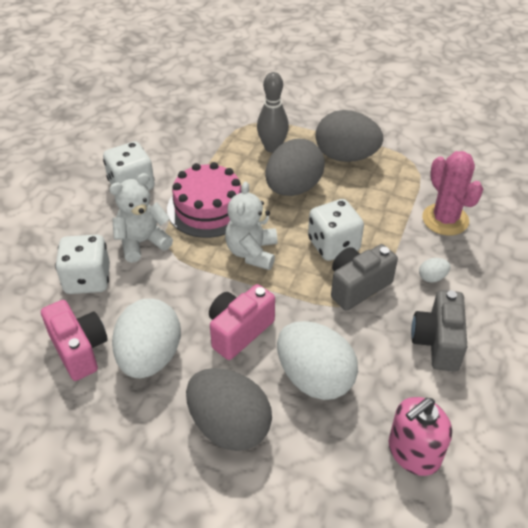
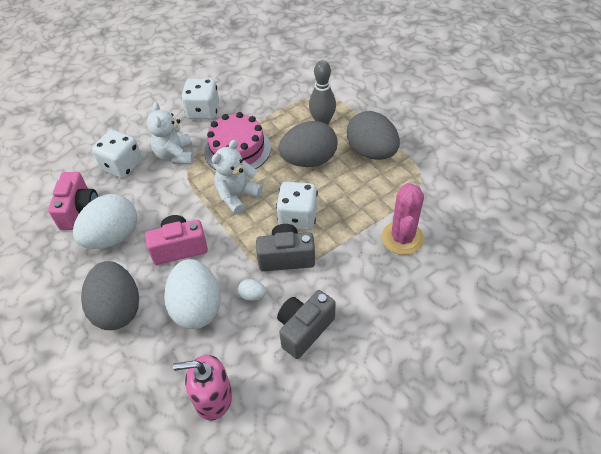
camera: 35 degrees right, 5 degrees up
(142, 242) = (175, 155): white teddy bear -> white teddy bear turned 105 degrees counterclockwise
(432, 277) = (347, 279): white egg -> white egg (252, 295)

